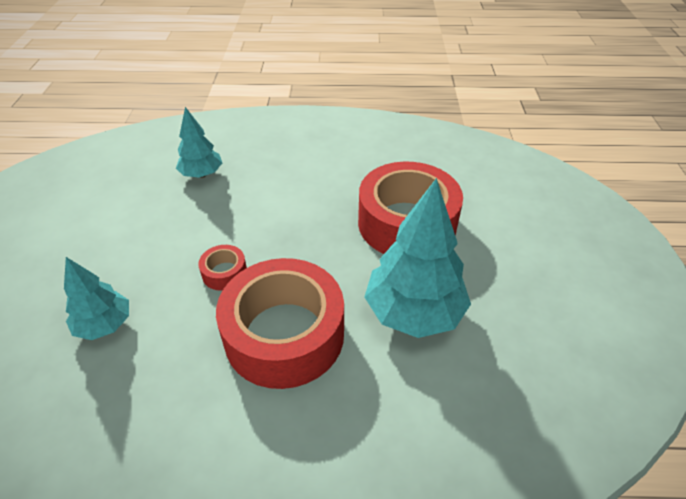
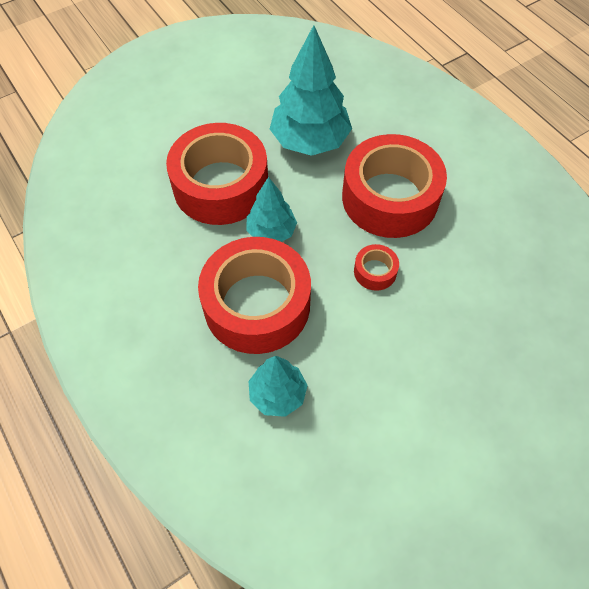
camera: 125 degrees left, 15 degrees up
(105, 325) = (486, 310): turquoise tree -> turquoise tree (271, 232)
(273, 193) = (257, 305): none -> red tape

